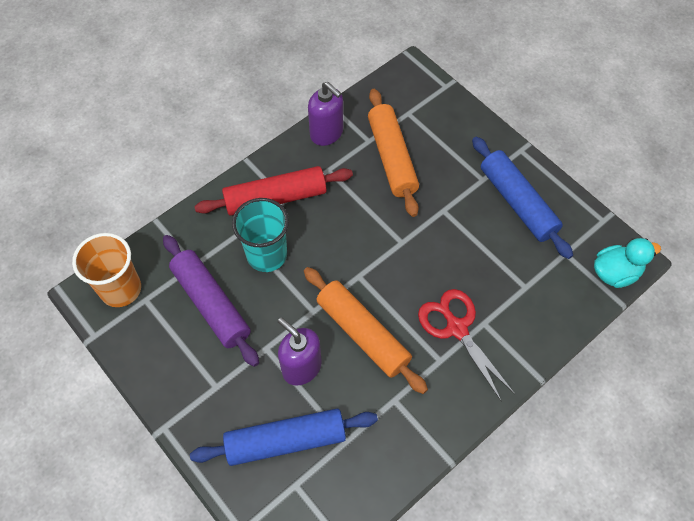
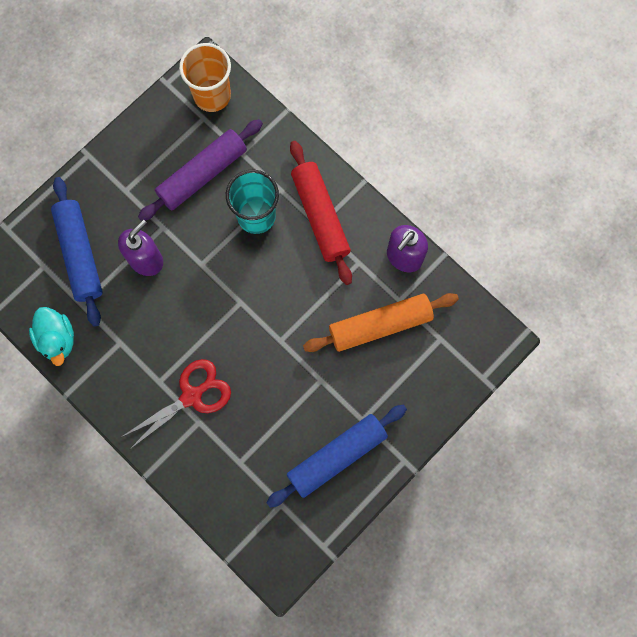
camera: 85 degrees right, 15 degrees up
(363, 334) = (181, 310): orange rolling pin -> none
(615, 273) = (261, 554): turquoise duck -> turquoise duck (57, 339)

